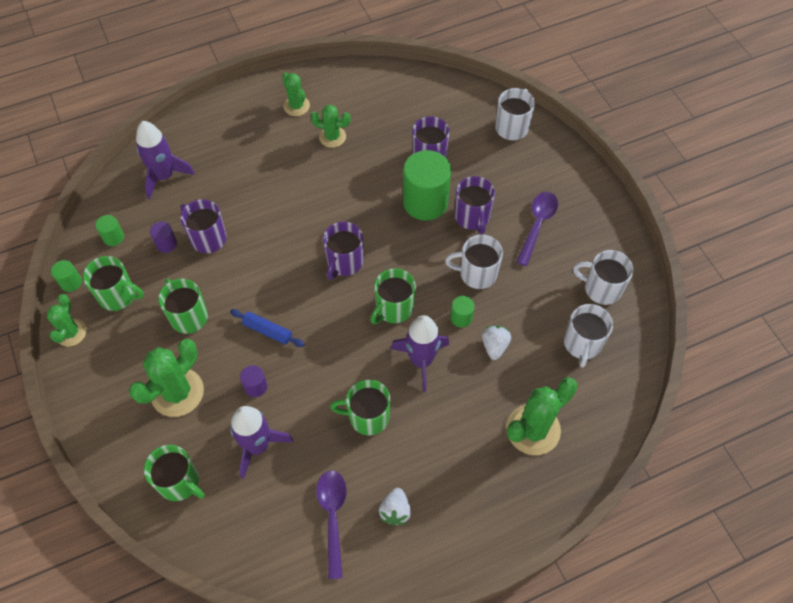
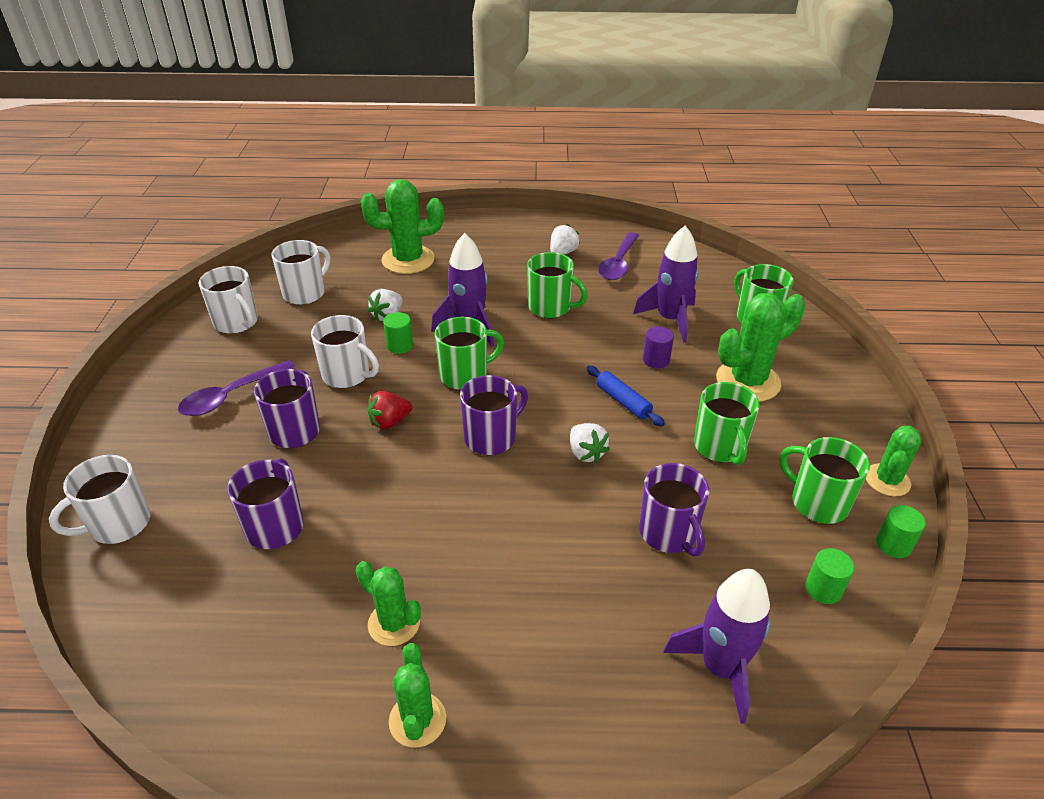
camera: 155 degrees left, 20 degrees down
(166, 244) = (735, 547): purple cylinder -> none
(277, 275) = (586, 453): none -> white strawberry
(418, 247) = (389, 422): none -> red strawberry
(425, 202) = (336, 469): green cylinder -> none

